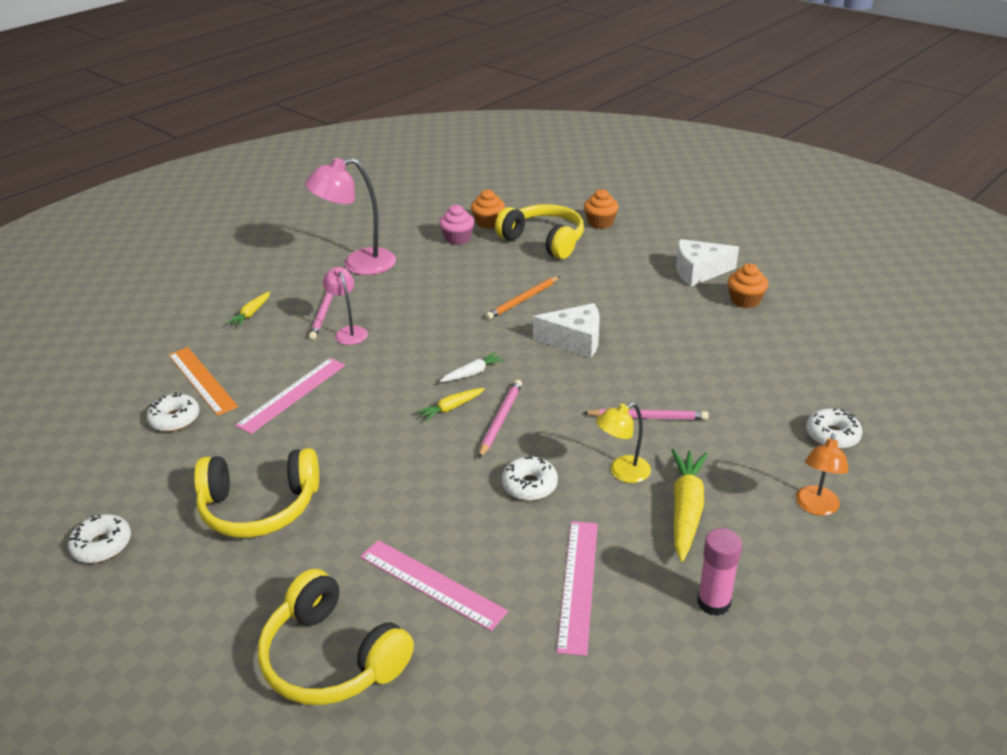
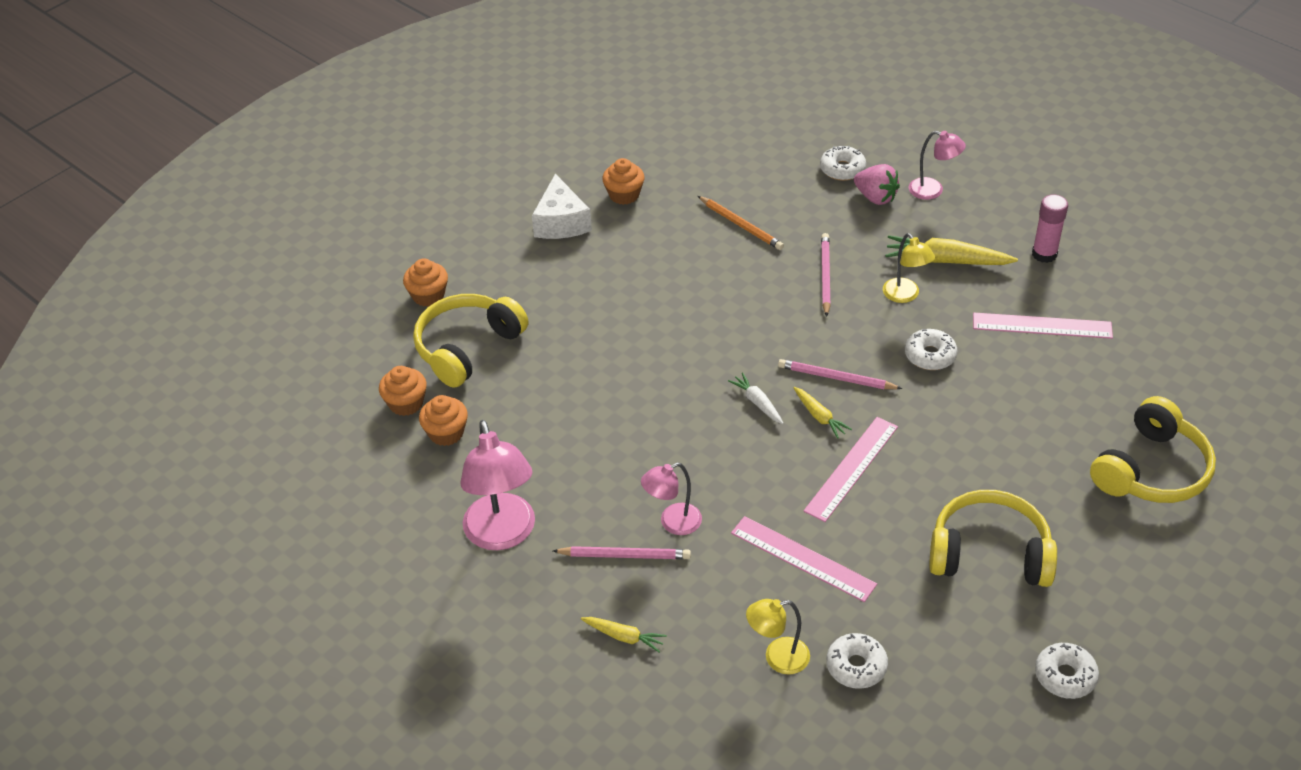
camera: 90 degrees left, 10 degrees up
(202, 380) = (777, 658): orange ruler -> yellow lamp
(259, 507) = (989, 553): yellow headphones -> yellow headphones turned 75 degrees counterclockwise
(431, 583) = (1060, 414): pink ruler -> pink ruler (851, 468)
(458, 238) = (446, 433): pink cupcake -> orange cupcake
(523, 300) = (610, 365): orange pencil -> orange pencil (741, 225)
(575, 340) = (696, 322): white cheese -> none
(788, 459) = (875, 197): none -> pink strawberry
(816, 507) = (933, 190): orange lamp -> pink lamp

